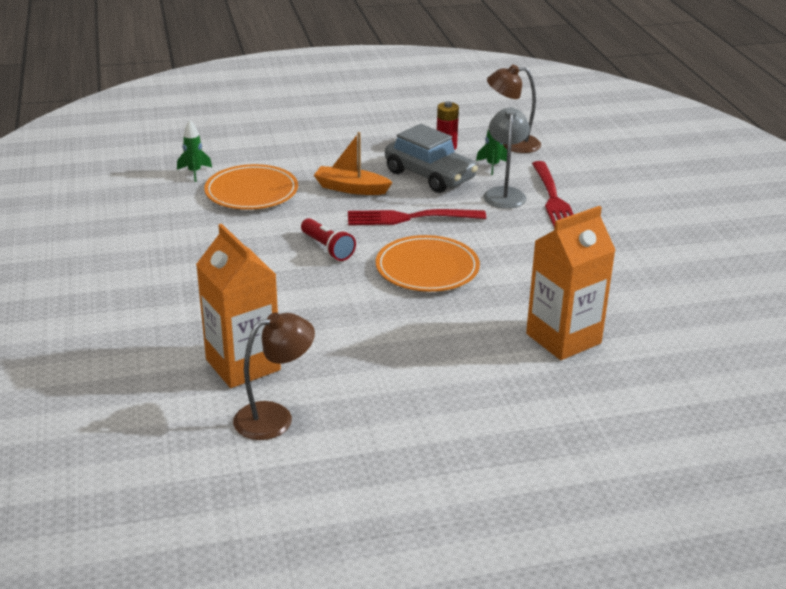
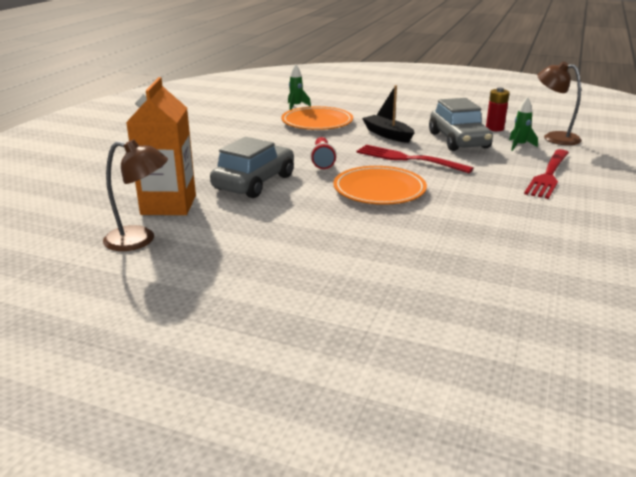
camera: 35 degrees right, 5 degrees down
(293, 302) = (254, 182): none -> grey car
(351, 188) = (387, 135): orange boat -> black boat
(504, 193) = (507, 163): grey lamp -> none
(563, 338) = (432, 266): orange carton -> none

